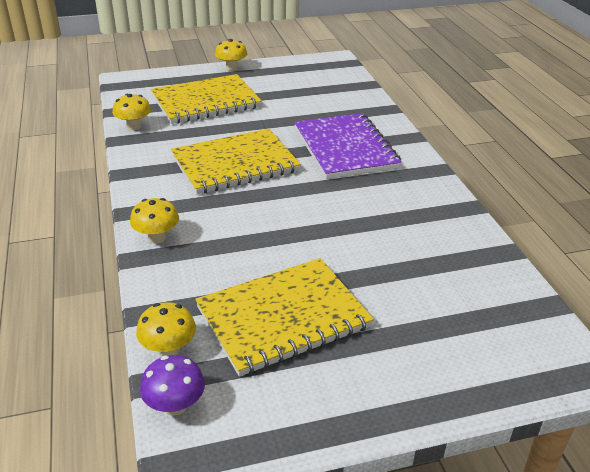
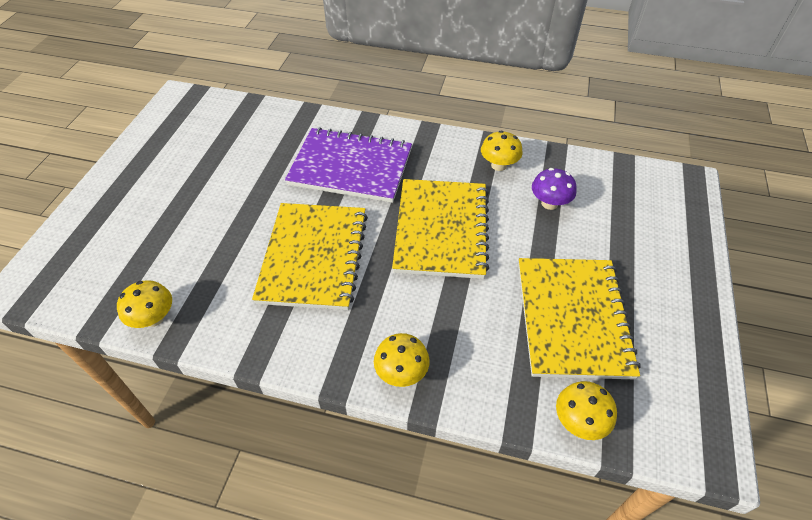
camera: 60 degrees left, 15 degrees up
(175, 405) = (652, 441): purple mushroom -> purple mushroom (549, 203)
(206, 102) = (162, 231): yellow notebook -> yellow notebook (441, 230)
(231, 68) = (106, 179): yellow mushroom -> yellow mushroom (499, 165)

